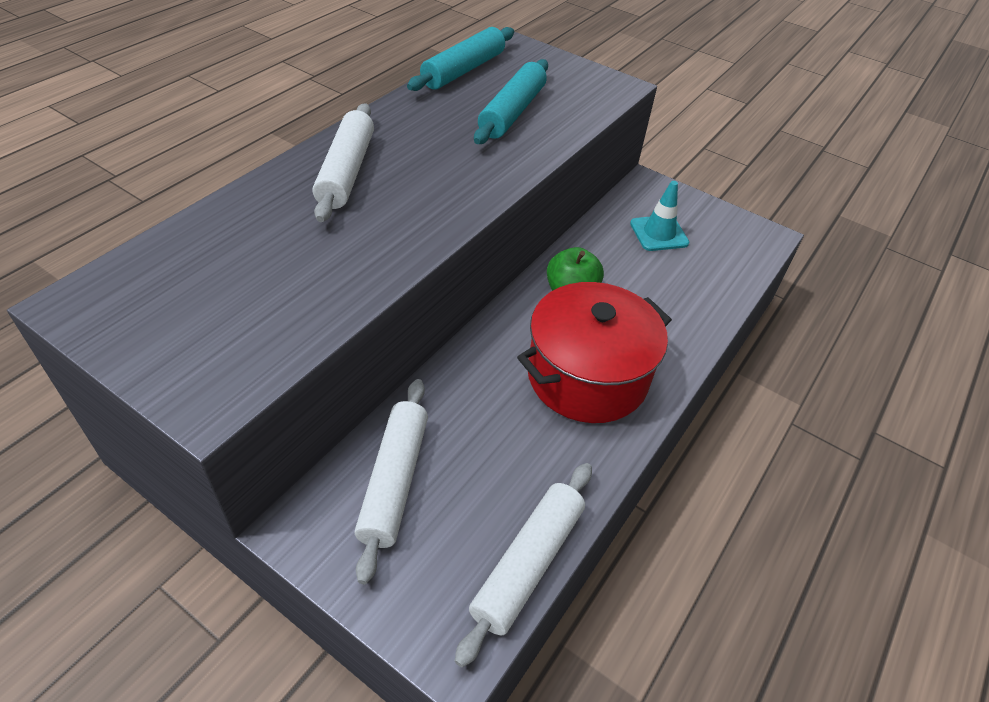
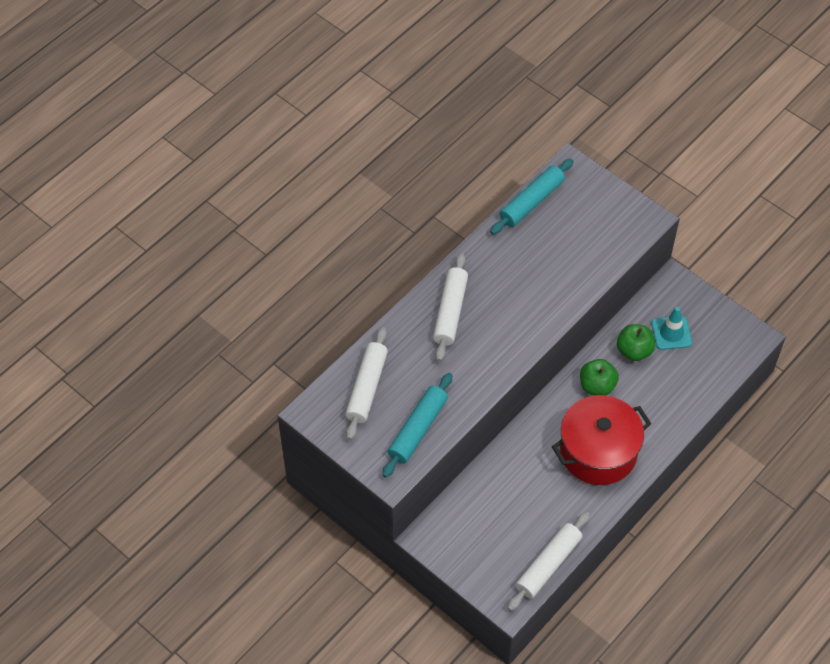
camera: 10 degrees right, 10 degrees up
(394, 481) = (477, 514): white rolling pin -> white rolling pin (367, 388)
(512, 112) = (564, 251): turquoise rolling pin -> turquoise rolling pin (417, 429)
(614, 253) = (634, 351): none -> green apple

